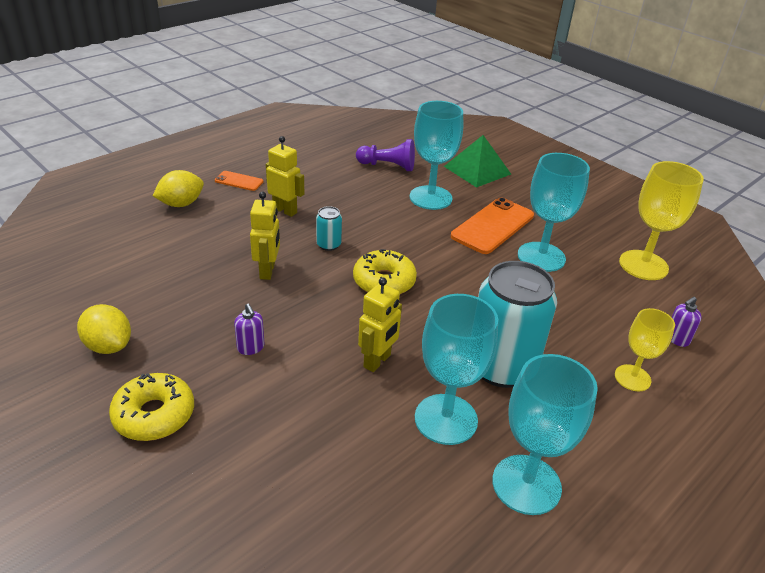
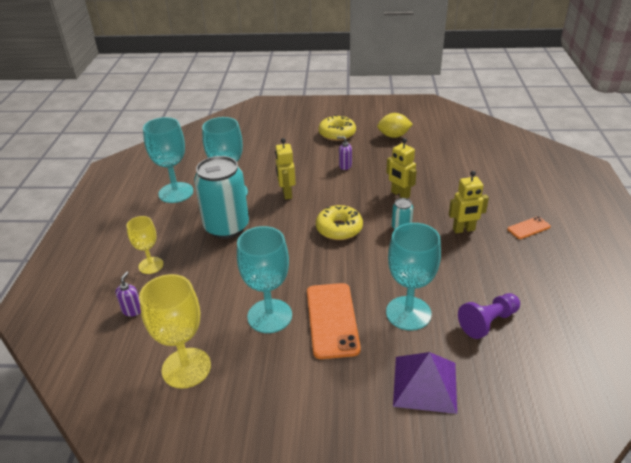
camera: 140 degrees right, 0 degrees up
(181, 204) = (514, 193): yellow lemon -> none
(477, 170) = (425, 383): green pyramid -> purple pyramid

